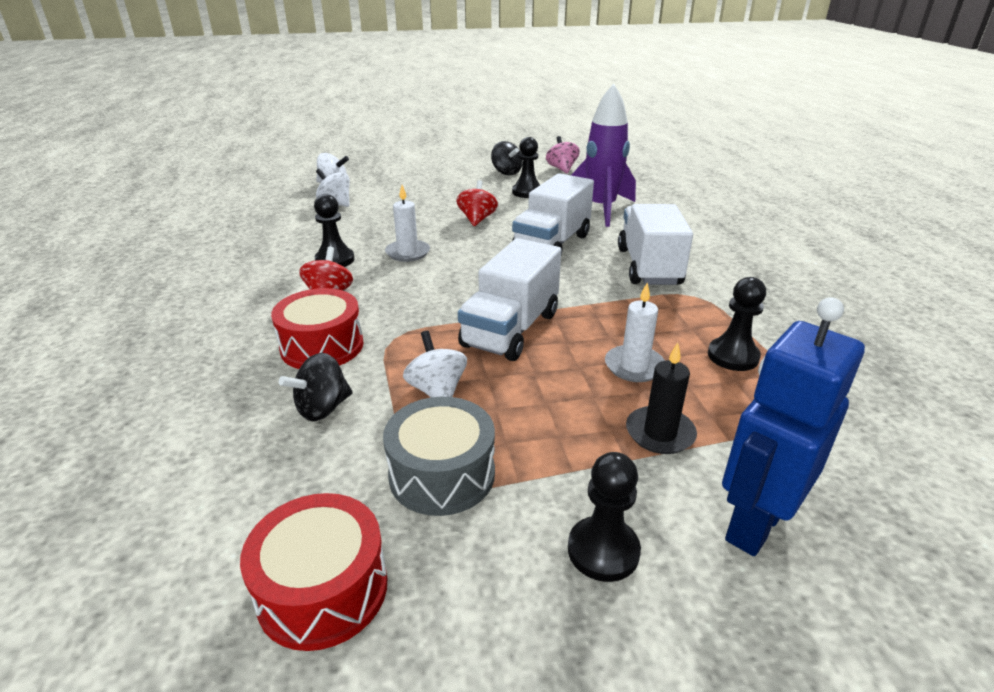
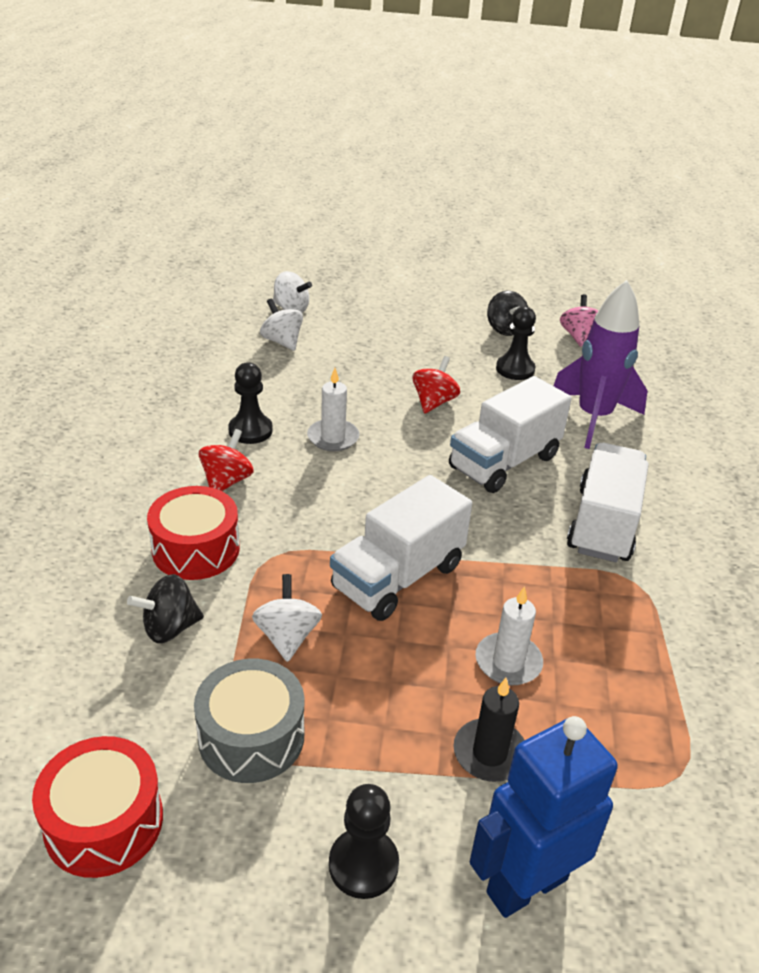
camera: 15 degrees right, 5 degrees up
(733, 356) = (628, 678): black pawn -> none

